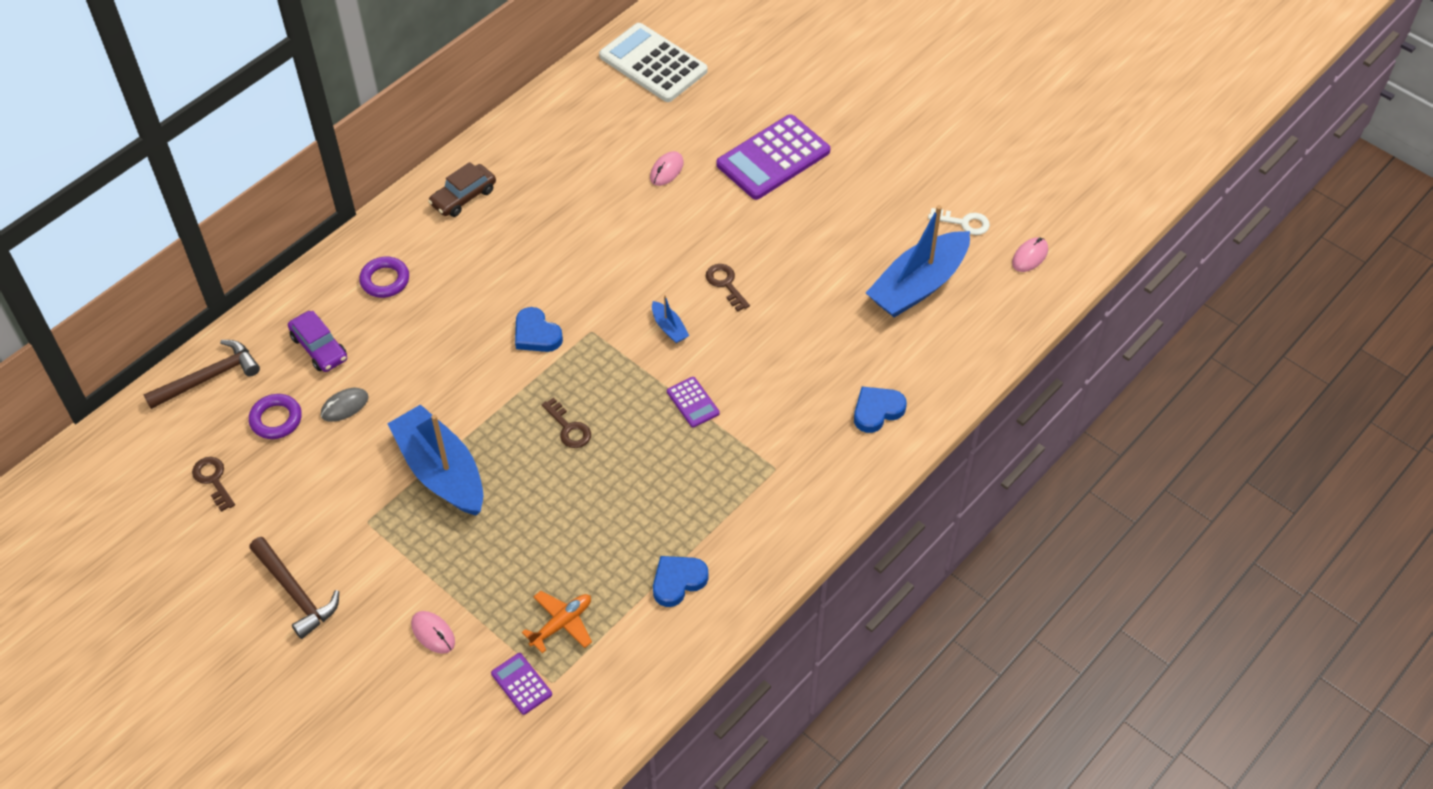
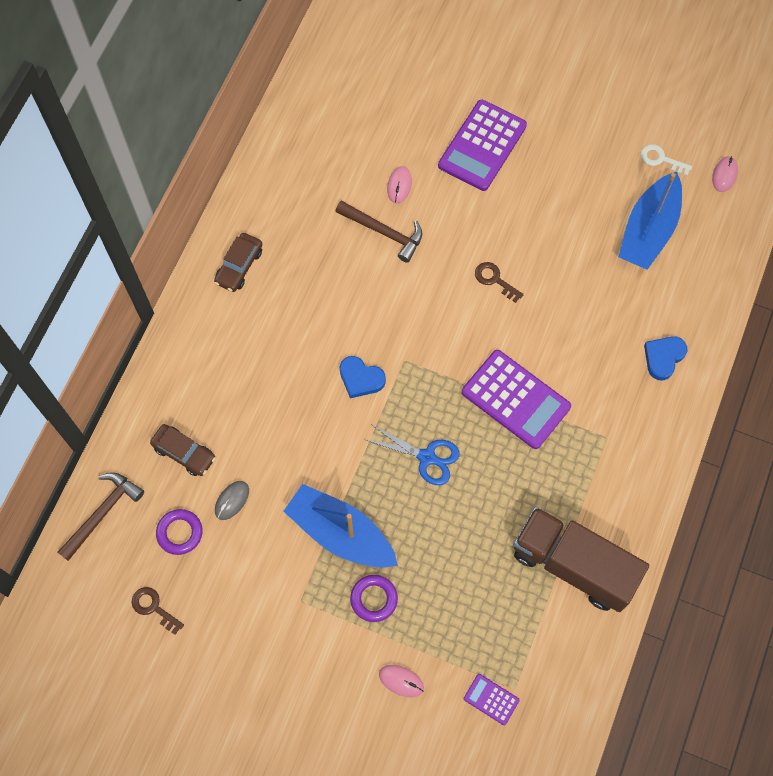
camera: 20 degrees left, 15 degrees up
(295, 593) = (272, 686): brown hammer -> brown hammer (384, 232)
(319, 348) = (184, 453): purple car -> brown car
(385, 280) = (209, 369): purple ring -> purple ring (374, 599)
(561, 624) = (499, 635): orange plane -> none
(569, 428) = (426, 457): brown key -> blue scissors
(653, 64) = (342, 83): white calculator -> none
(669, 328) = (467, 336): blue boat -> none
(678, 581) = (573, 565): blue heart -> brown truck
(693, 402) = (516, 399): purple calculator -> purple calculator, size x2.14
(964, 222) = (660, 159): white key -> white key turned 150 degrees counterclockwise

